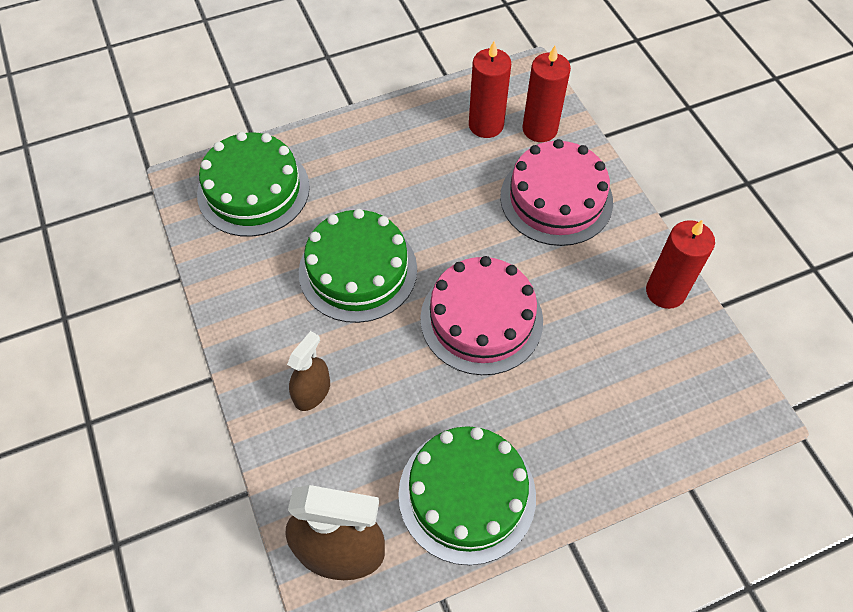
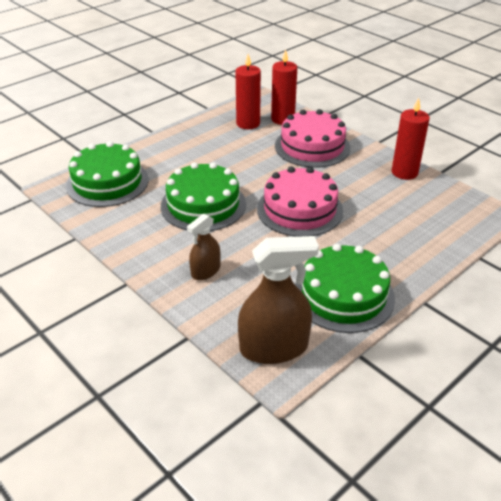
camera: 20 degrees left, 20 degrees down
(312, 392) = (205, 271): brown spray bottle -> brown spray bottle turned 150 degrees counterclockwise

